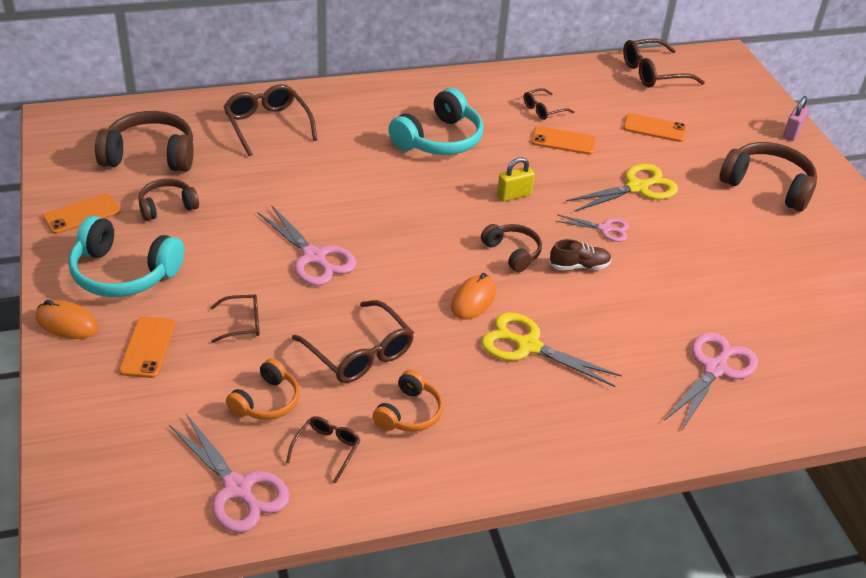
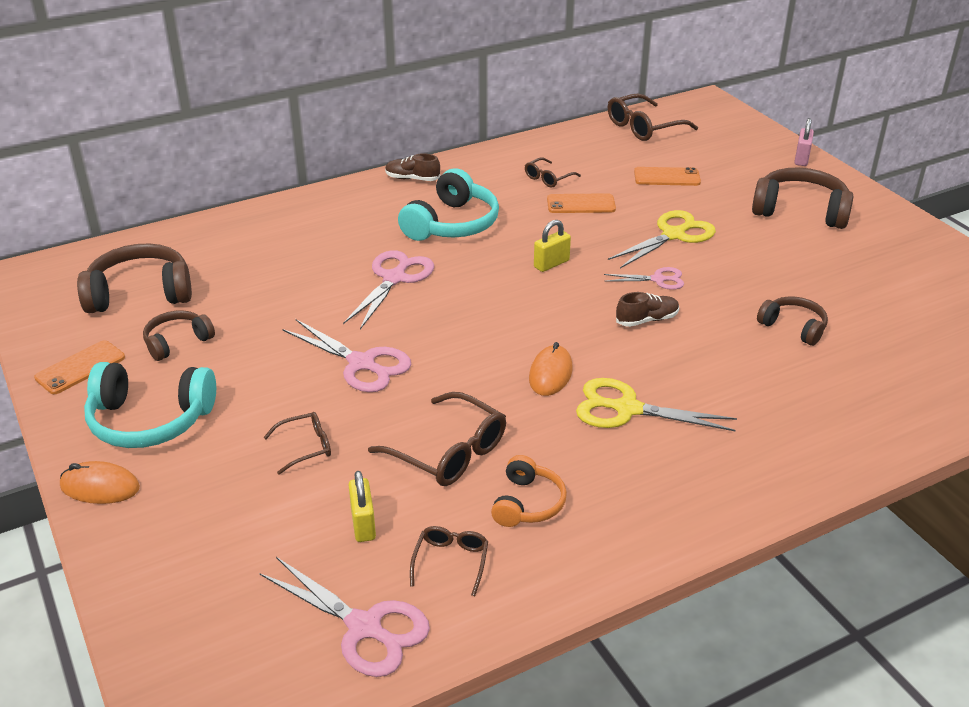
camera: 10 degrees left, 5 degrees down
(147, 347) = (205, 494): orange phone -> none
(266, 401) = (363, 524): orange headphones -> yellow padlock
(267, 125) = (261, 241): brown glasses -> none
(420, 88) = (412, 179): none -> brown shoe
(512, 253) = (572, 320): brown headphones -> brown headphones (793, 327)
(715, 369) = (827, 393): pink scissors -> pink scissors (395, 278)

